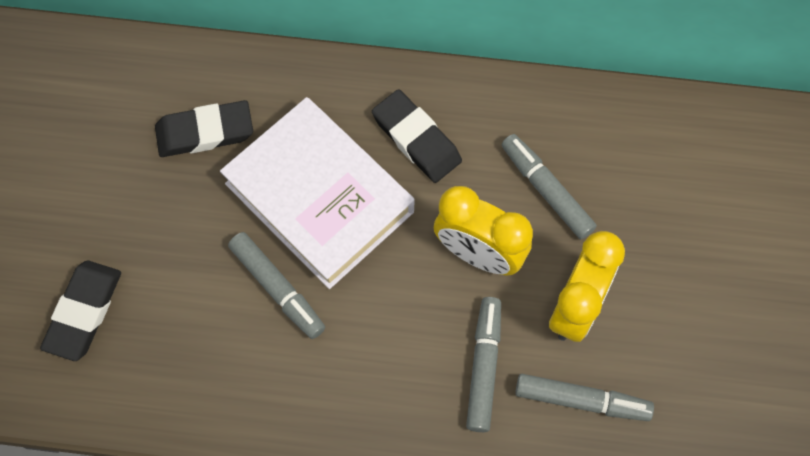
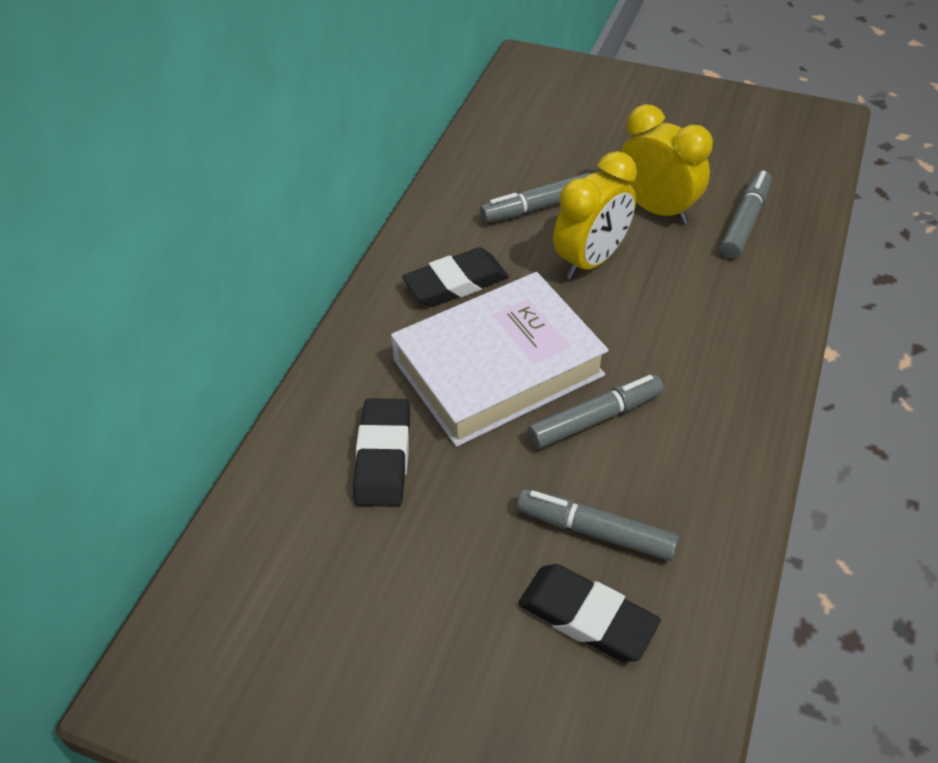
camera: 75 degrees left, 20 degrees down
(484, 366) = (705, 277): grey marker -> grey marker (595, 531)

